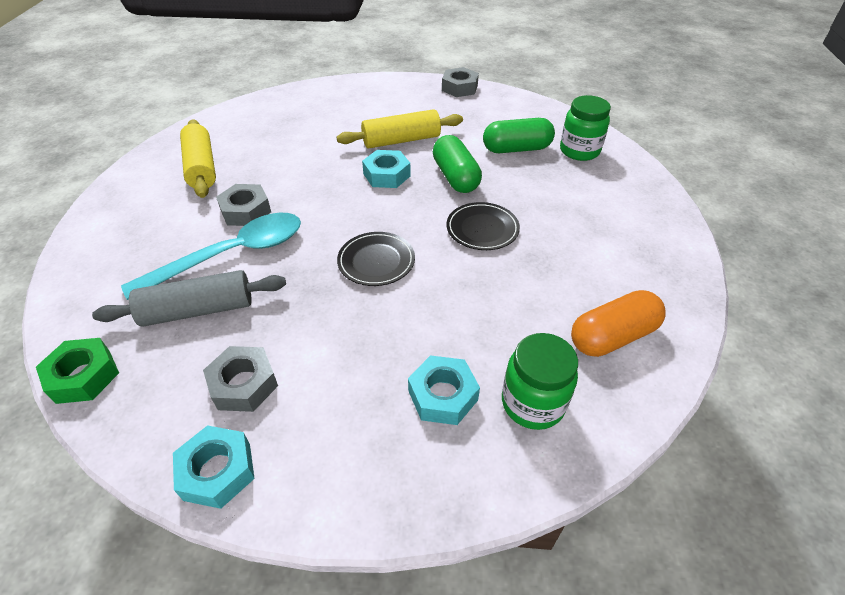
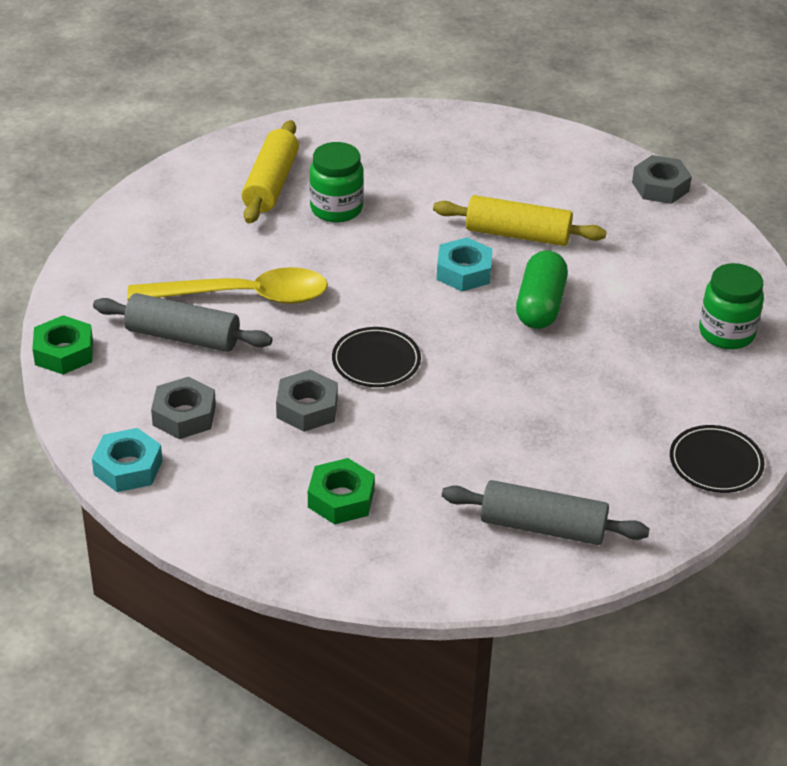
camera: 30 degrees right, 5 degrees down
(232, 255) = (243, 296): turquoise spoon -> yellow spoon
(246, 211) = (285, 254): grey nut -> grey nut (307, 408)
(443, 395) = (341, 498): turquoise nut -> green nut
(482, 229) = (514, 374): black plate -> black plate (715, 463)
(516, 149) = (649, 300): green capsule -> none
(532, 403) = (413, 540): green jar -> green jar (336, 209)
(612, 336) = (543, 526): orange capsule -> grey rolling pin

